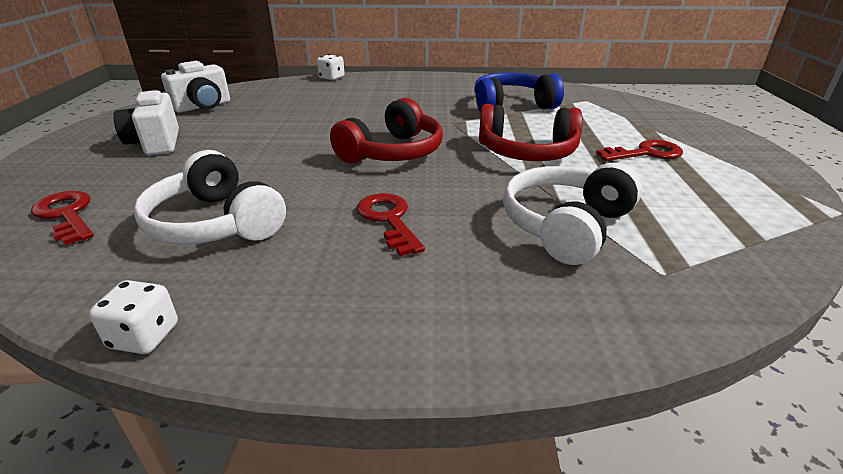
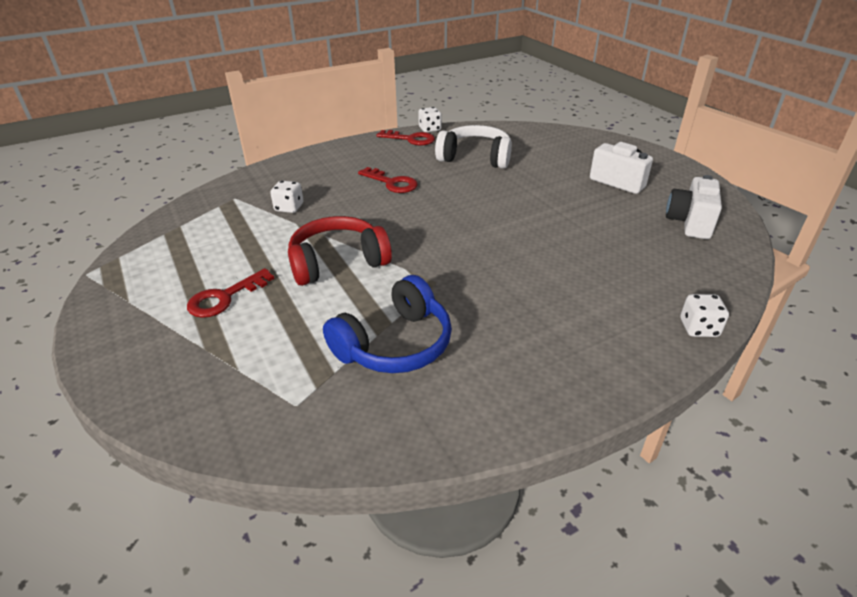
camera: 150 degrees right, 5 degrees up
(66, 215) = (549, 142): red key -> red key (411, 139)
(393, 153) = (446, 226): red headphones -> none
(565, 226) = (289, 208): white headphones -> white dice

